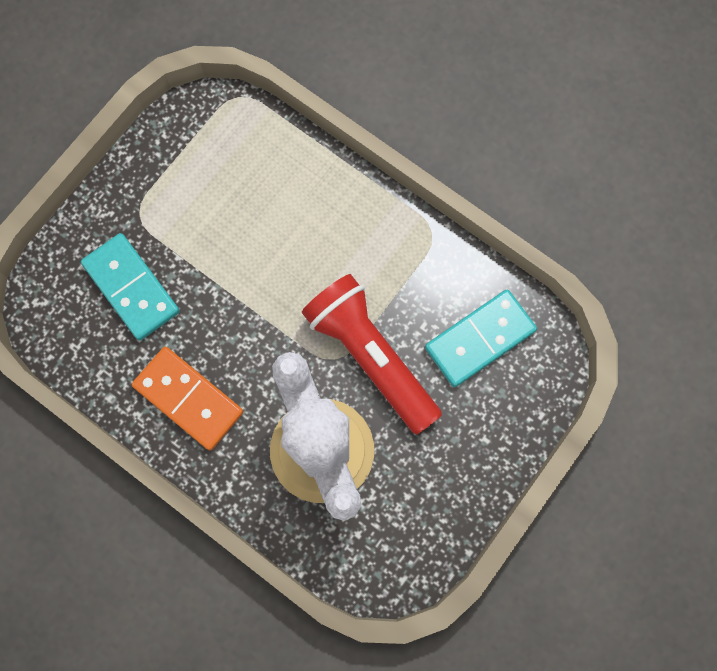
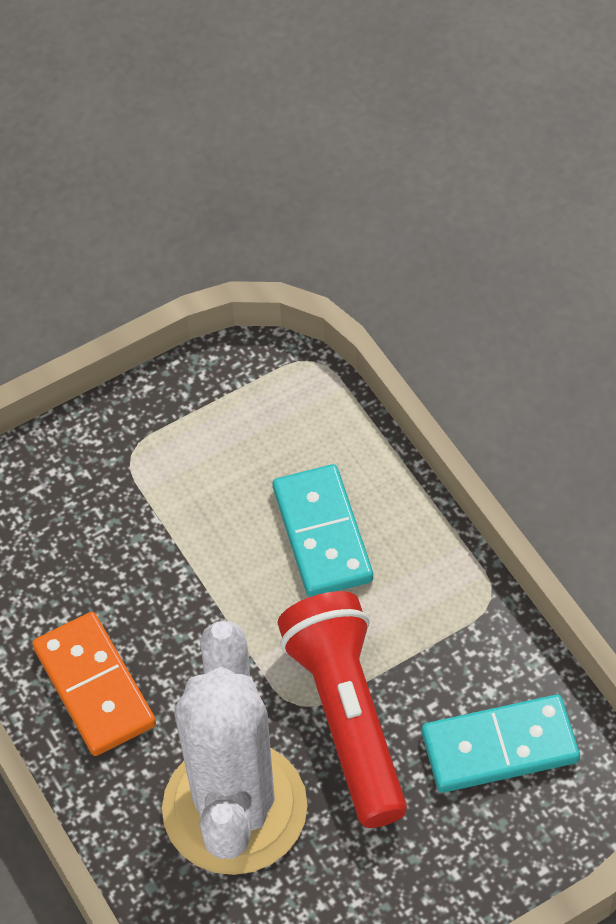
camera: 25 degrees right, 20 degrees down
(131, 288) = (83, 534): turquoise domino -> turquoise domino (322, 534)

